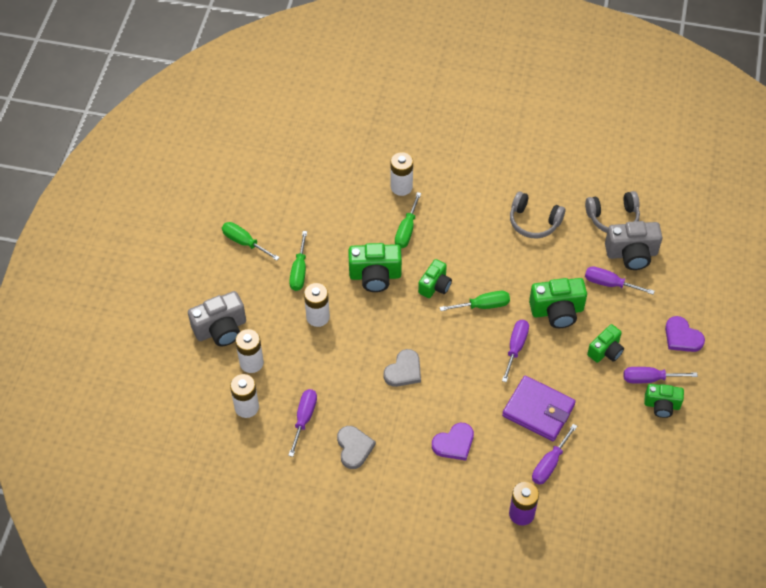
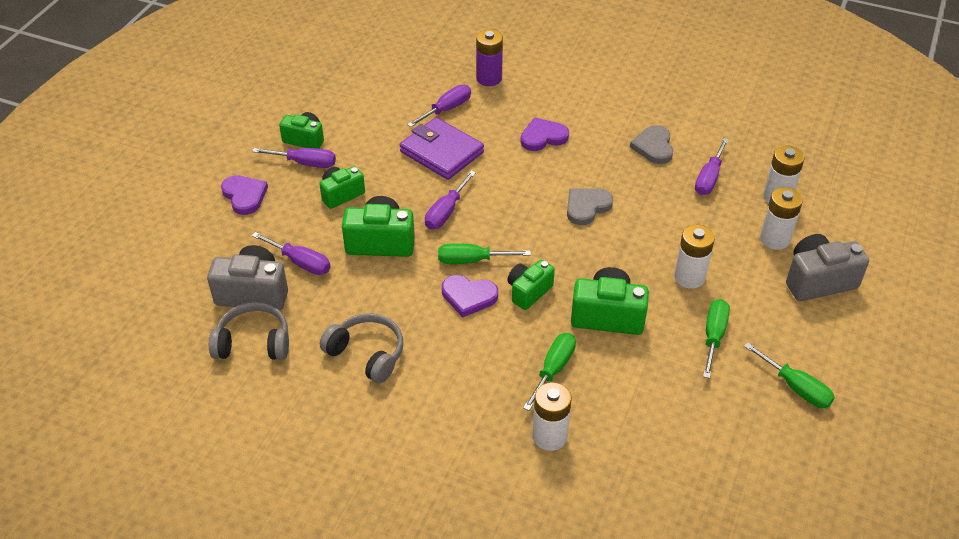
camera: 170 degrees left, 10 degrees down
(477, 275) = (468, 296): none -> purple heart

